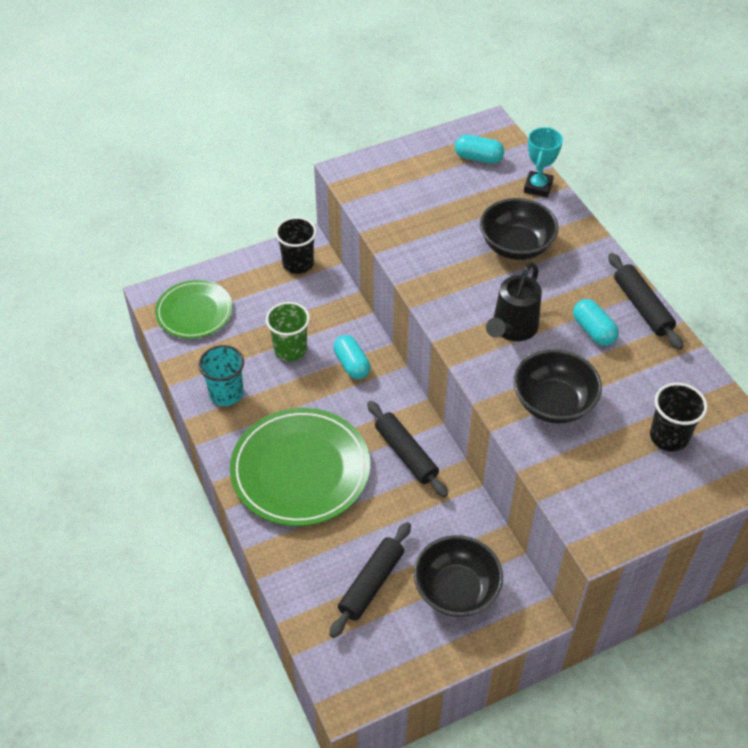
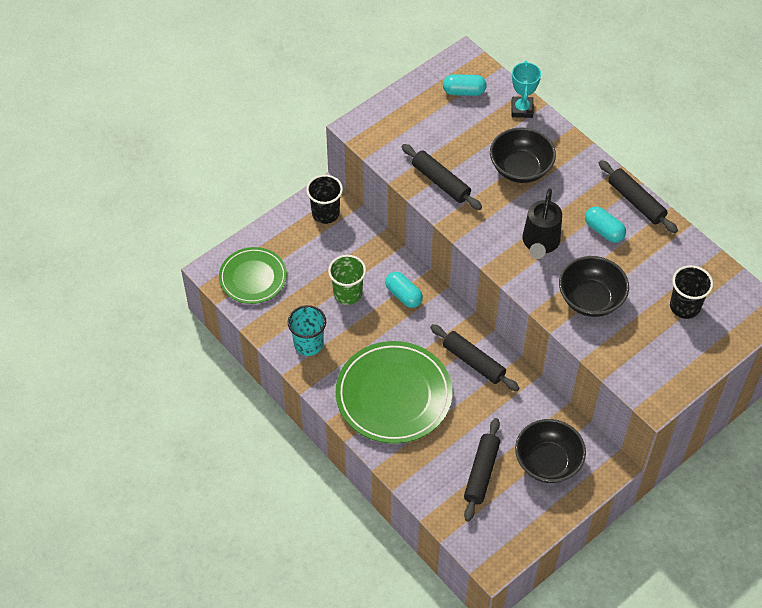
camera: 15 degrees left, 5 degrees up
(419, 242) = (441, 182): none -> black rolling pin

